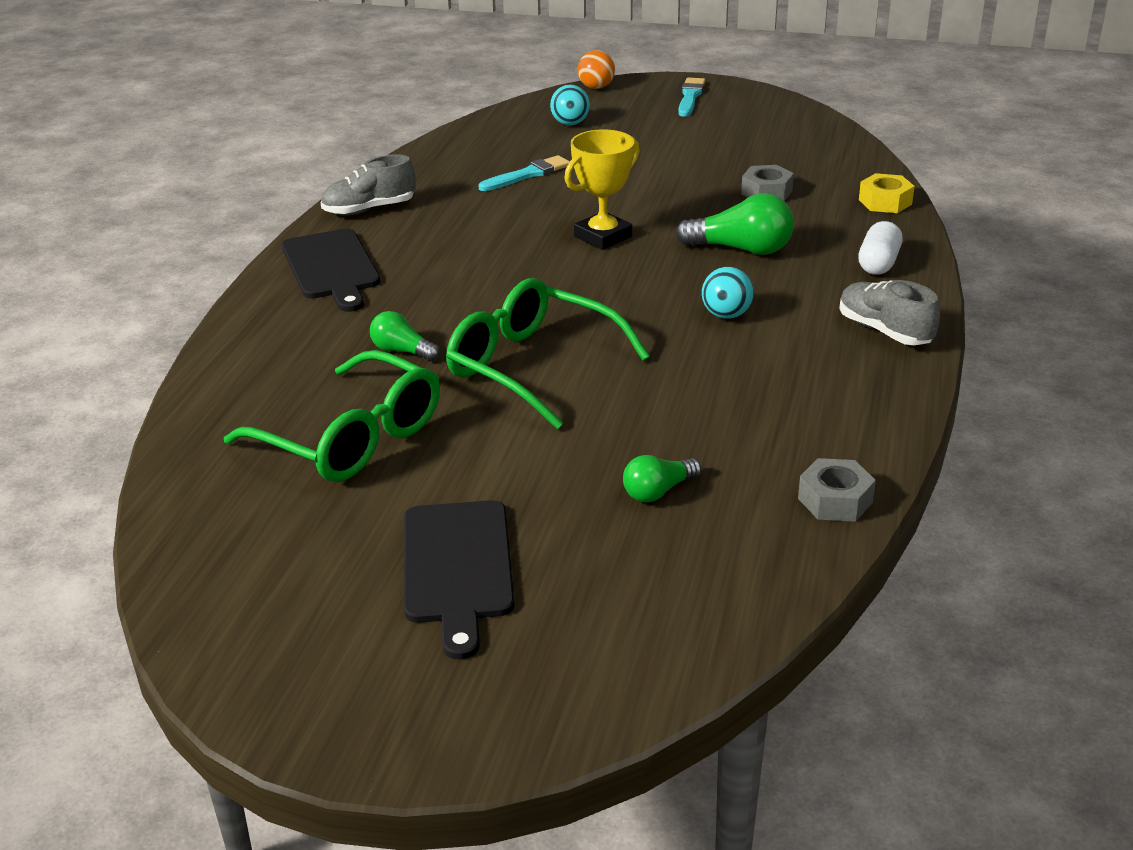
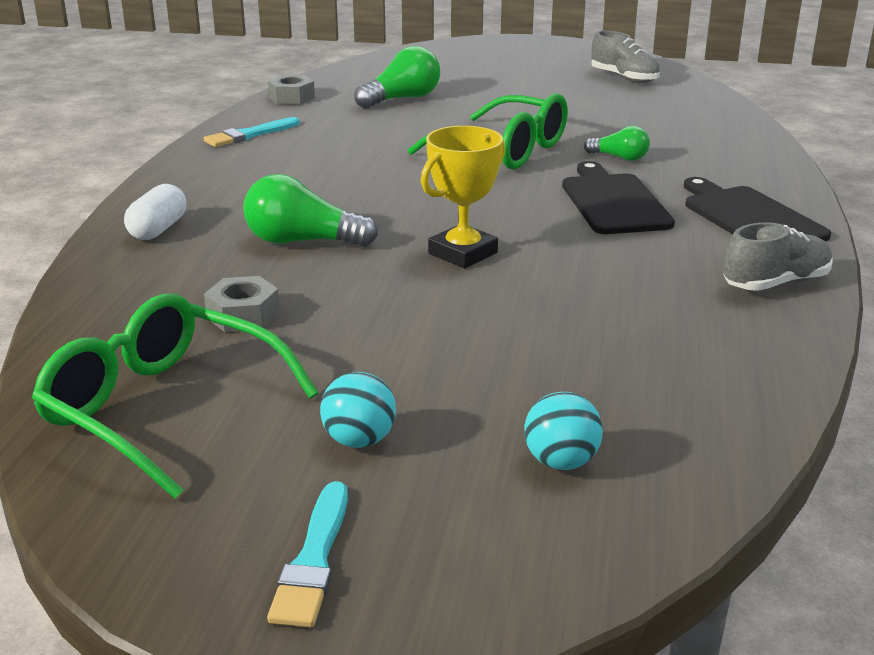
camera: 175 degrees right, 5 degrees down
(352, 438) = (617, 115): green glasses -> green glasses (163, 408)
(458, 568) = (515, 76): black cutting board -> black cutting board (613, 202)
(527, 174) = (591, 341): turquoise brush -> turquoise brush (249, 135)
(596, 87) = (536, 600): orange ball -> none
(658, 491) = (402, 99): green light bulb -> green light bulb, size x1.69
(726, 315) = (335, 185): turquoise ball -> turquoise ball (359, 440)
(884, 331) = (196, 176): grey shoe -> grey shoe (624, 78)
(885, 202) = (90, 303): yellow nut -> none

